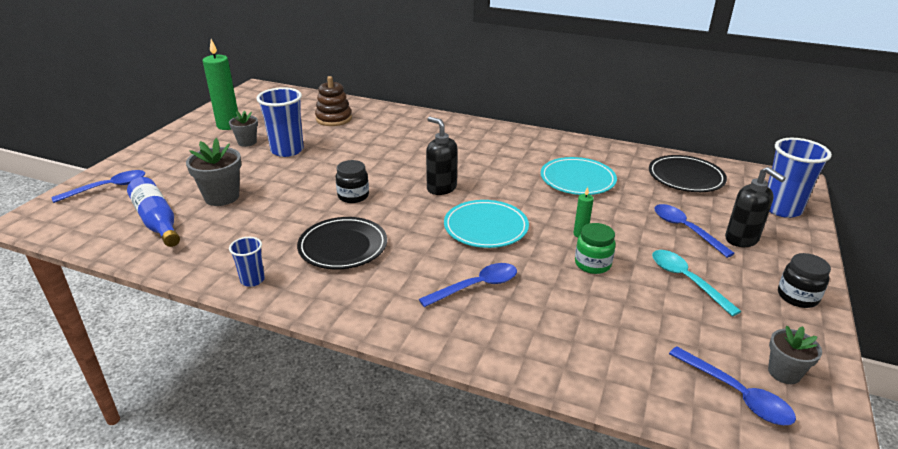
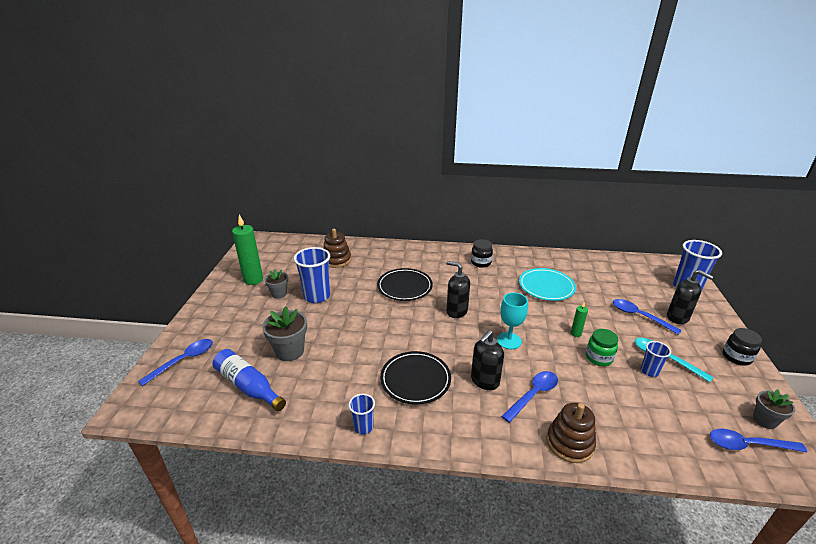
camera: 15 degrees left, 0 degrees up
(353, 196) = (395, 330): black jar -> black jar (481, 262)
(425, 262) = (484, 381): none -> black soap dispenser
(486, 227) = (509, 340): turquoise plate -> turquoise goblet
(486, 342) = (569, 443): none -> brown stacking toy
(653, 290) = (649, 371): none -> blue cup
(685, 177) = (614, 272): black plate -> black plate (404, 287)
(736, 394) = (748, 445): blue spoon -> blue spoon turned 150 degrees clockwise

